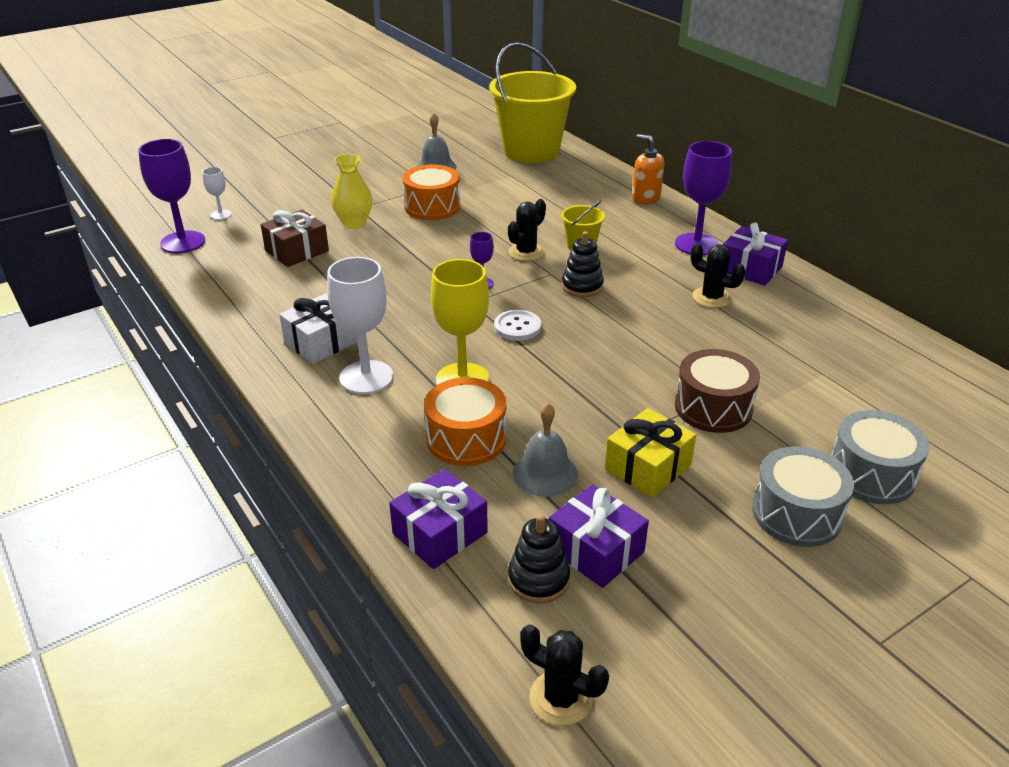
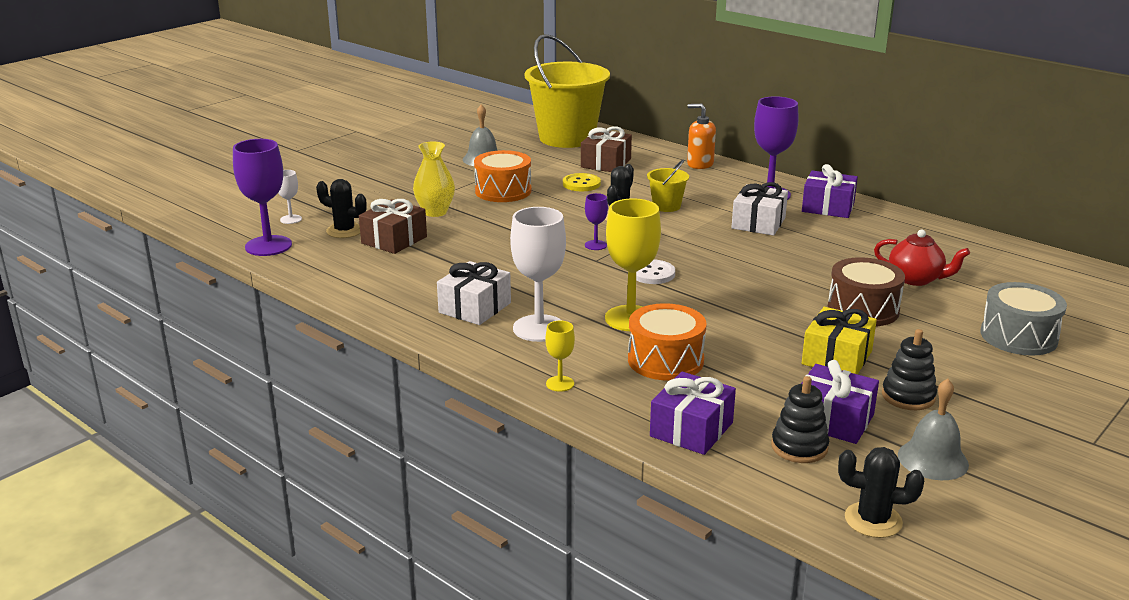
camera: 15 degrees left, 10 degrees down
(345, 449) = (560, 384): none -> yellow goblet
(512, 207) = (581, 184): none -> yellow button
(545, 473) = (753, 374): grey bell -> grey bell (932, 459)
(551, 185) = (606, 163): none -> brown gift
(582, 286) = (689, 237): black stacking toy -> black stacking toy (908, 396)
(664, 279) = (758, 223): none -> white gift
(711, 297) = (809, 232): black cactus -> black cactus (344, 231)
(795, 376) = (916, 279): none -> red teapot
(796, 514) = (977, 371): grey drum -> none

